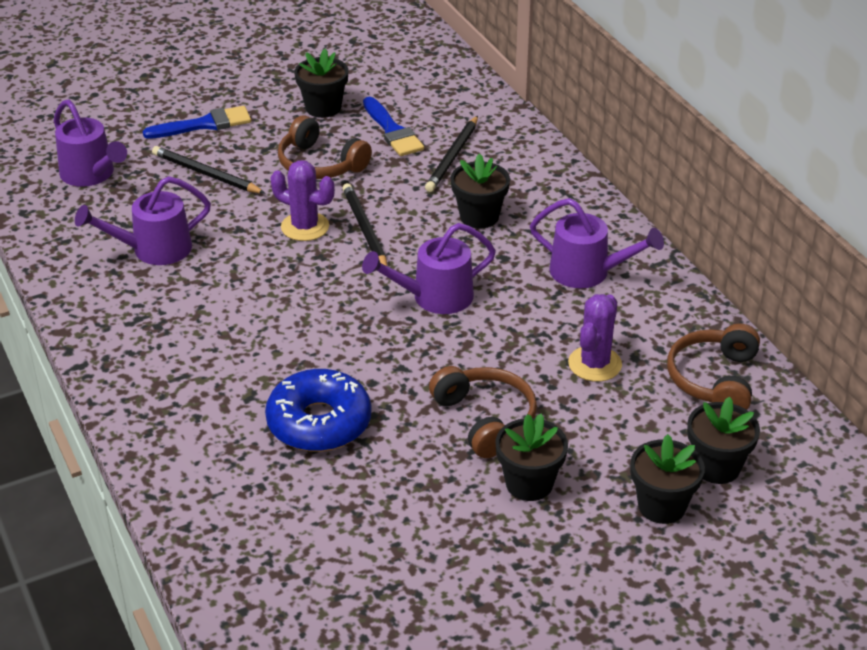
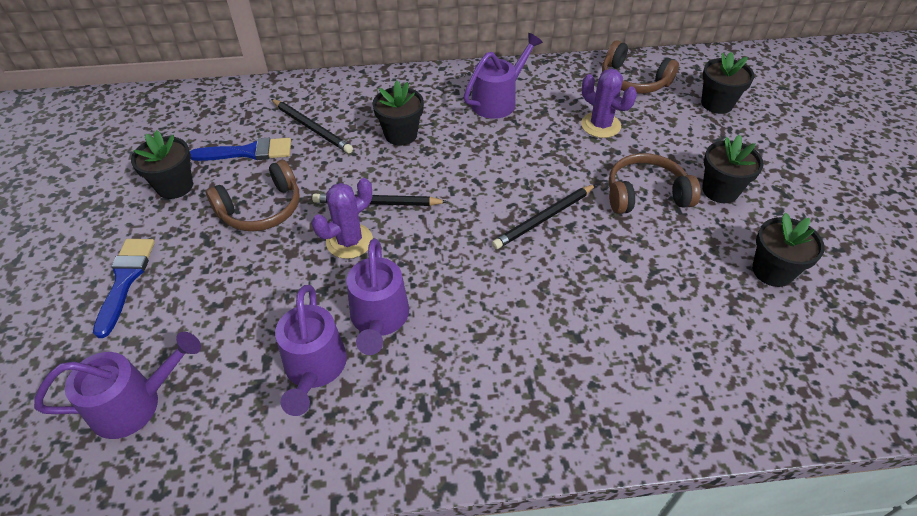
camera: 70 degrees left, 10 degrees up
(206, 174) = (214, 297): black pencil -> black pencil (544, 218)
(319, 422) = (625, 294): blue donut -> none
(434, 297) = (490, 185): purple watering can -> purple watering can (379, 319)
(661, 506) = (750, 136): black flower pot -> black flower pot (772, 271)

